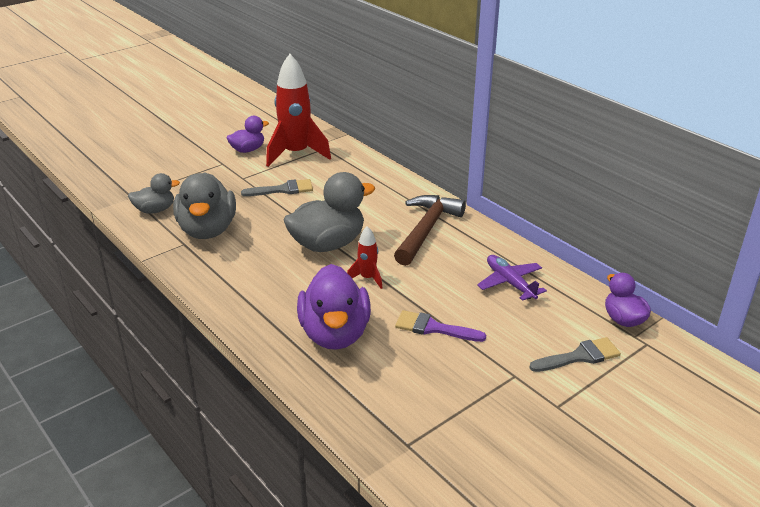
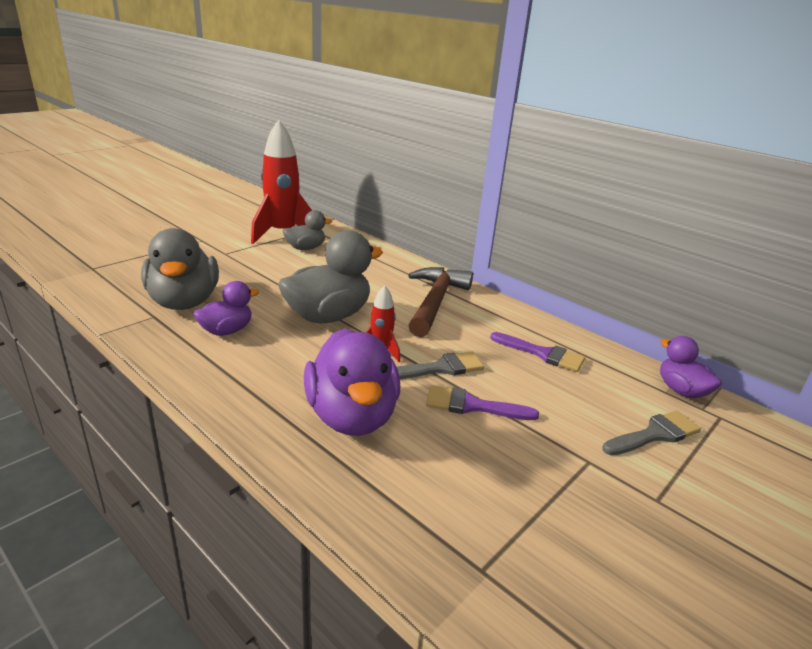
camera: 10 degrees left, 5 degrees down
(155, 210) = (121, 282): grey duck -> grey duck (305, 248)
(248, 150) = (230, 229): purple duck -> purple duck (227, 331)
(283, 189) = (271, 264): grey brush -> grey brush (440, 368)
(510, 283) = (543, 354): purple plane -> purple brush

